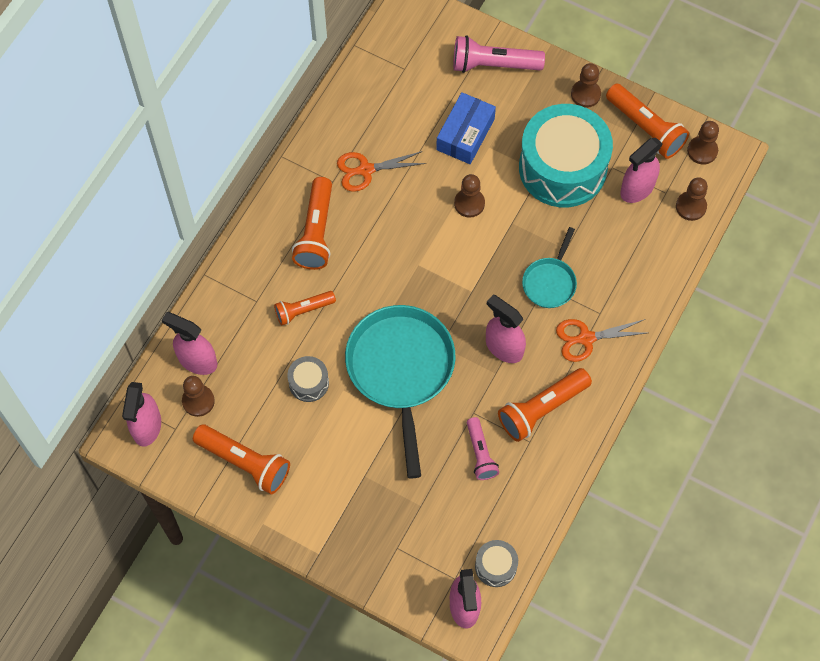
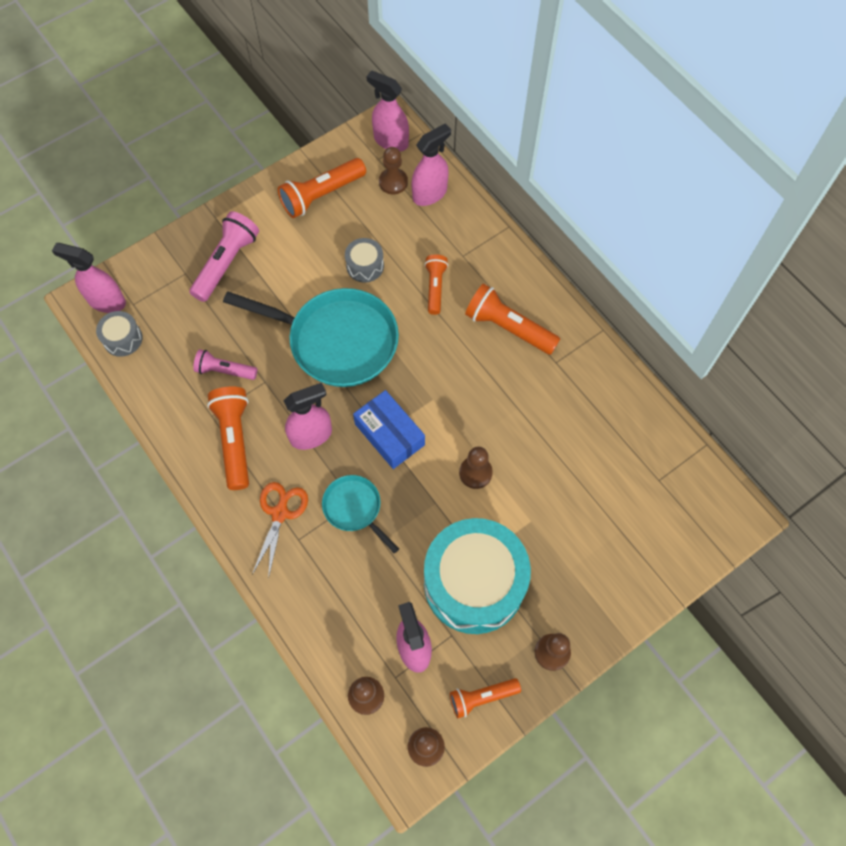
camera: 115 degrees right, 0 degrees up
(365, 170) = (555, 395): orange scissors -> none
(465, 134) = (555, 504): blue box -> blue box (389, 434)
(493, 64) = (629, 571): pink flashlight -> pink flashlight (227, 263)
(645, 128) = (481, 697): orange flashlight -> orange flashlight, size x0.63

